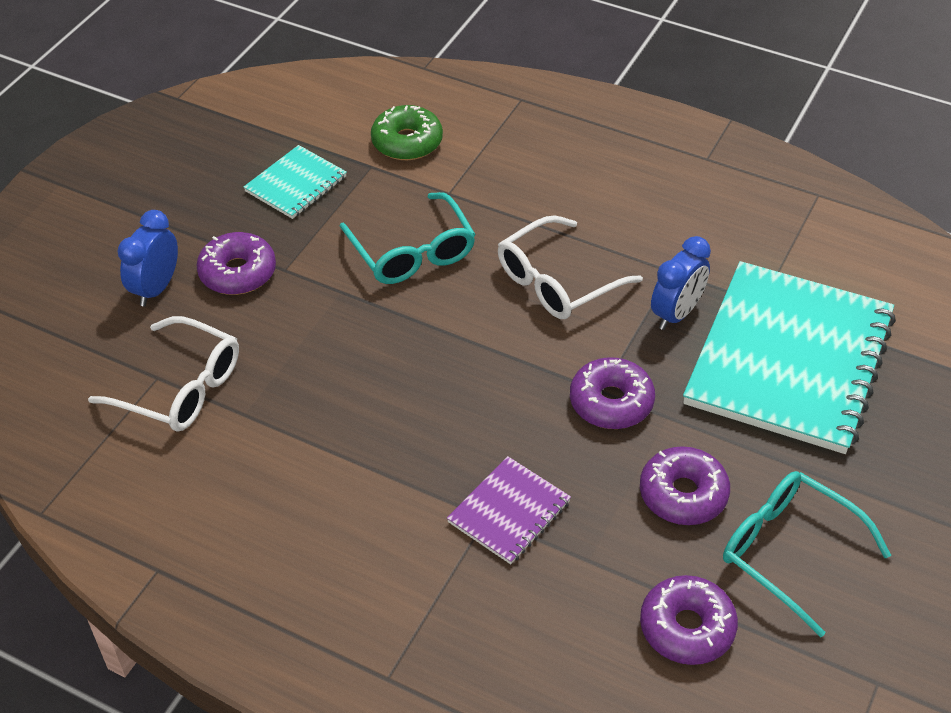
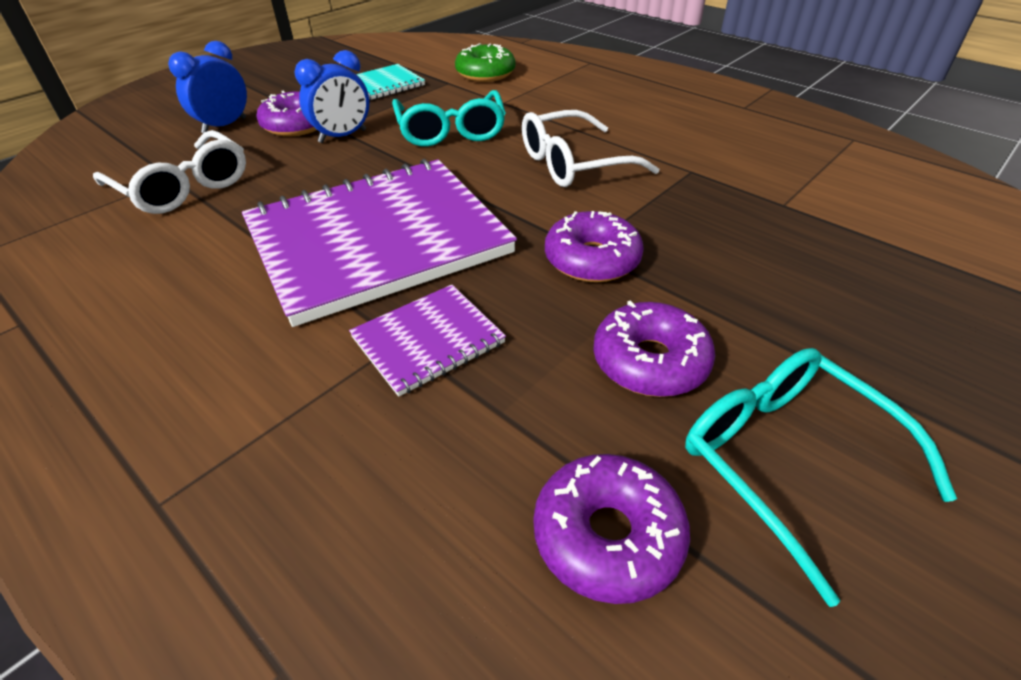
camera: 15 degrees right, 5 degrees down
(414, 418) = (377, 240): none -> purple notebook
(676, 314) = (687, 201): blue clock -> blue clock (342, 136)
(789, 360) = (809, 254): turquoise notebook -> none

